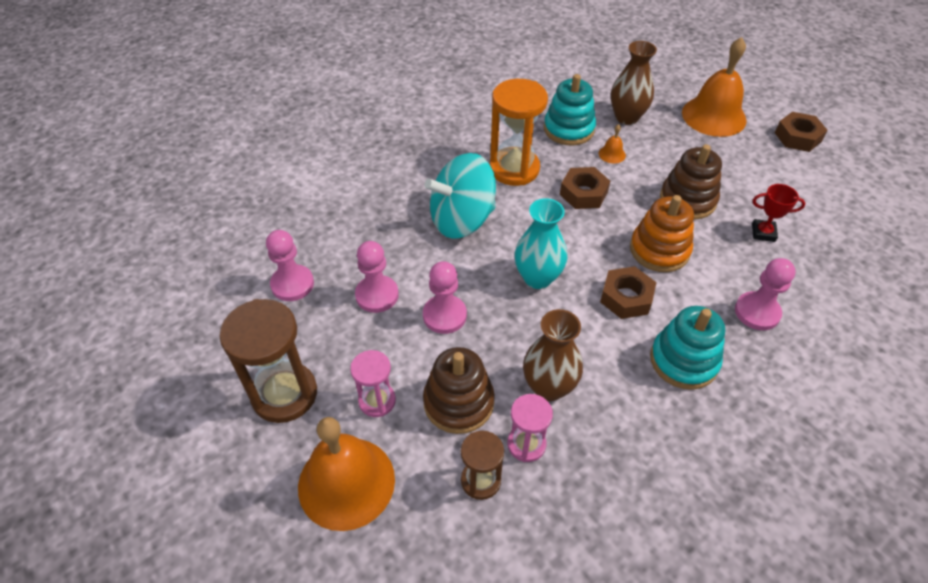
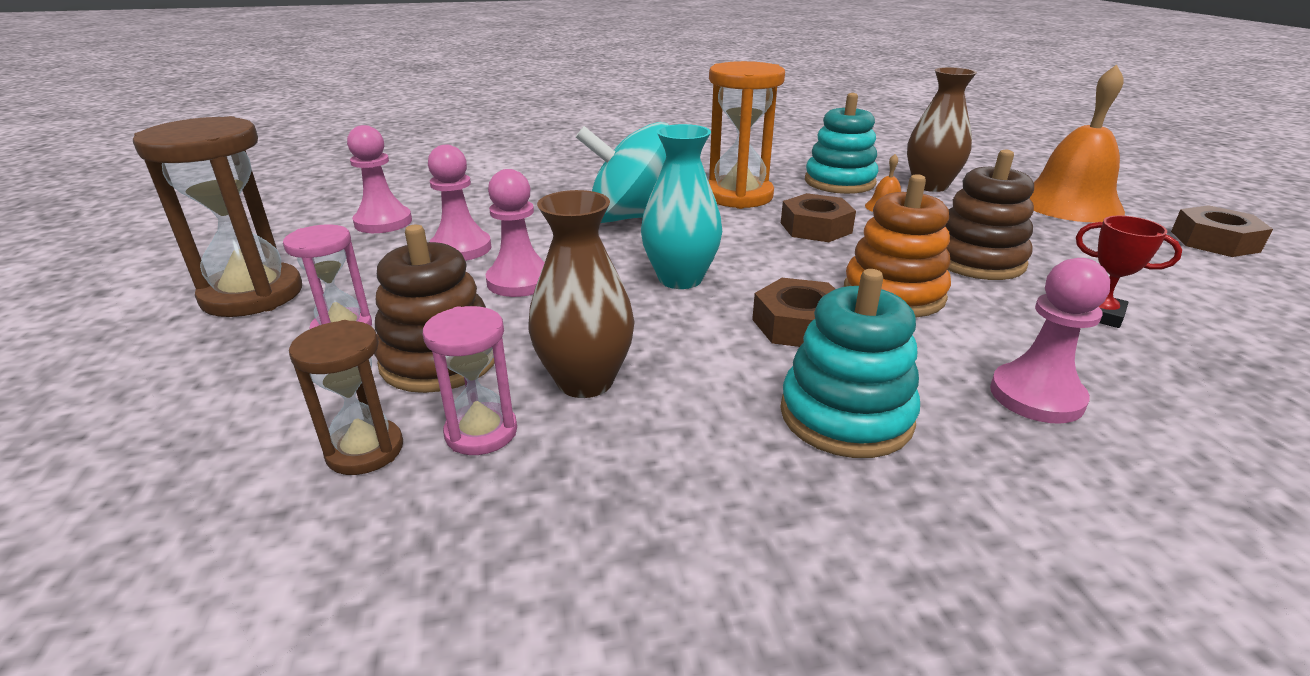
camera: 25 degrees right, 20 degrees down
(346, 482) = (197, 391): orange bell -> none

